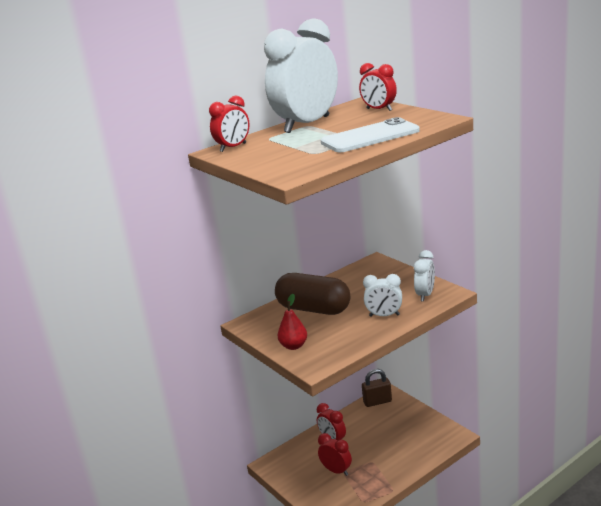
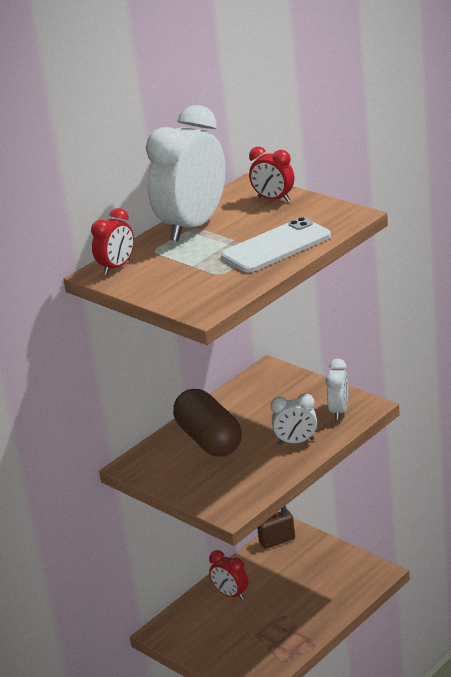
camera: 10 degrees left, 5 degrees up
(294, 346) = (199, 489): red pear -> none
(314, 309) = (209, 440): brown capsule -> brown capsule turned 45 degrees clockwise
(336, 471) = (244, 630): red clock -> none

